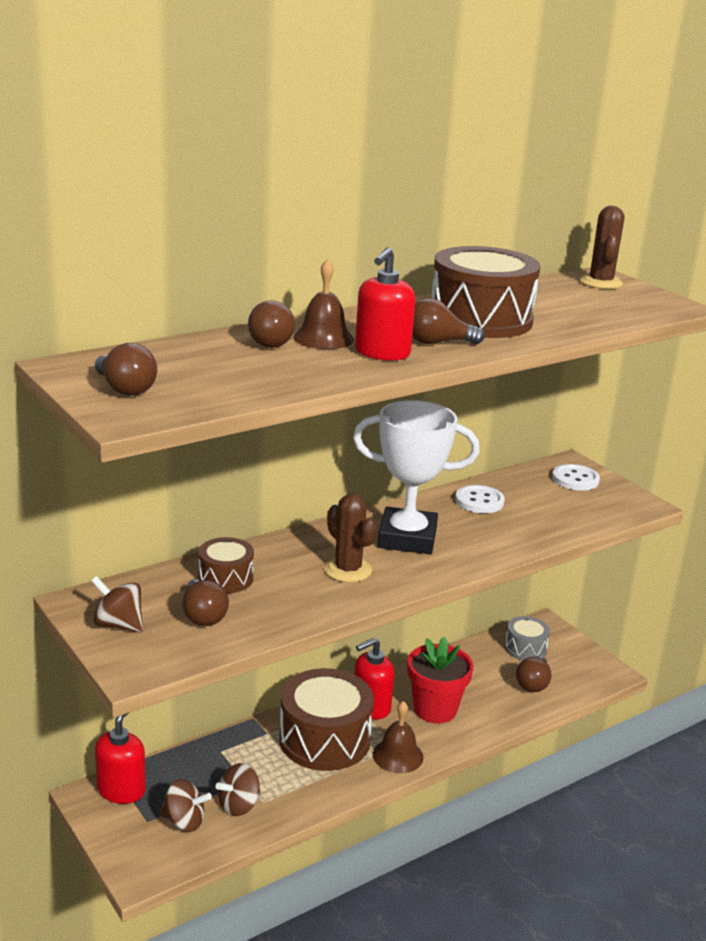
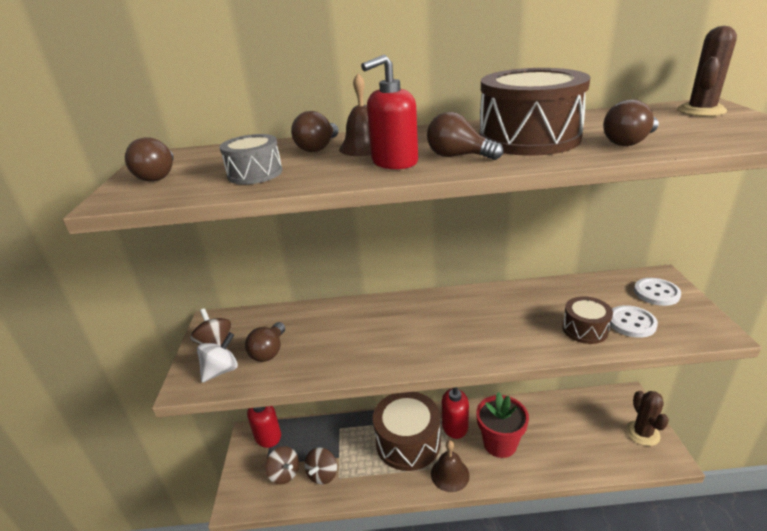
camera: 35 degrees right, 5 degrees up
(162, 647) = (221, 370): none -> white spinning top
(226, 578) = (311, 324): brown drum -> brown drum (585, 329)
(239, 805) = (323, 474): brown spinning top -> brown spinning top turned 60 degrees counterclockwise
(348, 570) = (398, 337): brown cactus -> brown cactus (642, 433)
(407, 538) = (466, 319): white trophy -> none
(479, 501) = (551, 298): white button -> white button (631, 323)
(525, 648) = (601, 412): grey drum -> grey drum (255, 173)
(533, 684) = (592, 446): brown light bulb -> brown light bulb (629, 142)

